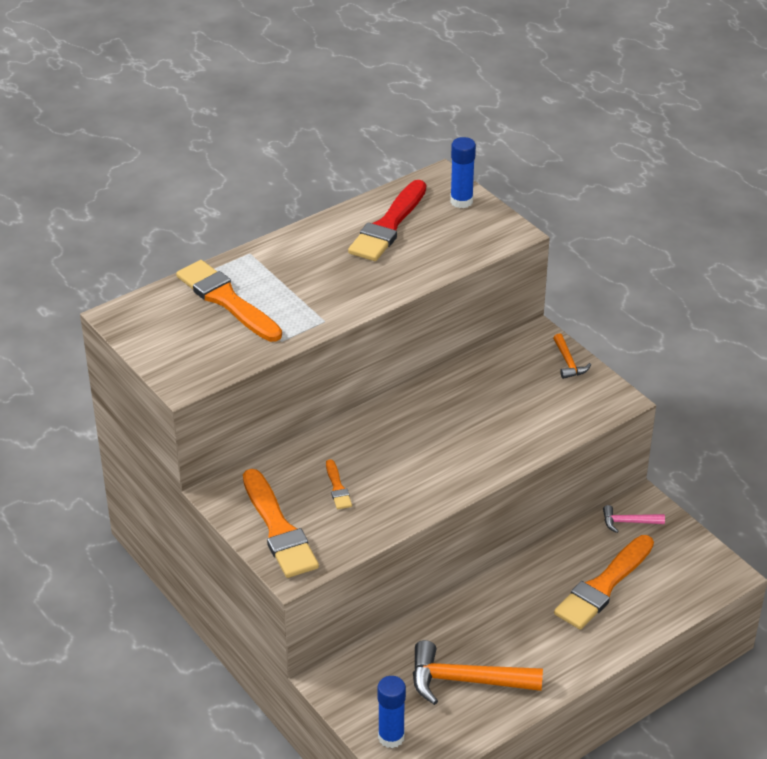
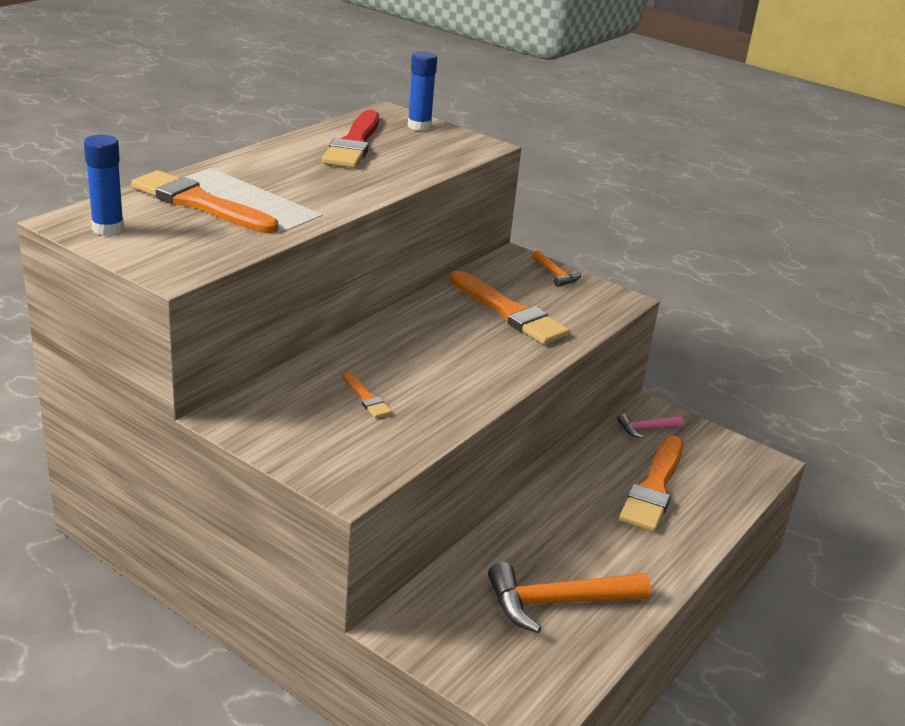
camera: 20 degrees left, 10 degrees down
(278, 529) = (312, 444): orange brush -> orange brush (509, 312)
(391, 737) = (500, 680): blue glue stick -> blue glue stick (108, 229)

